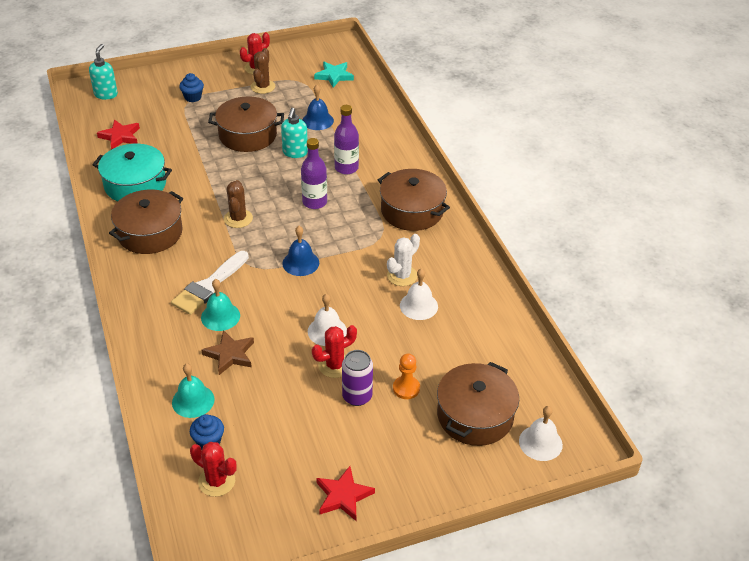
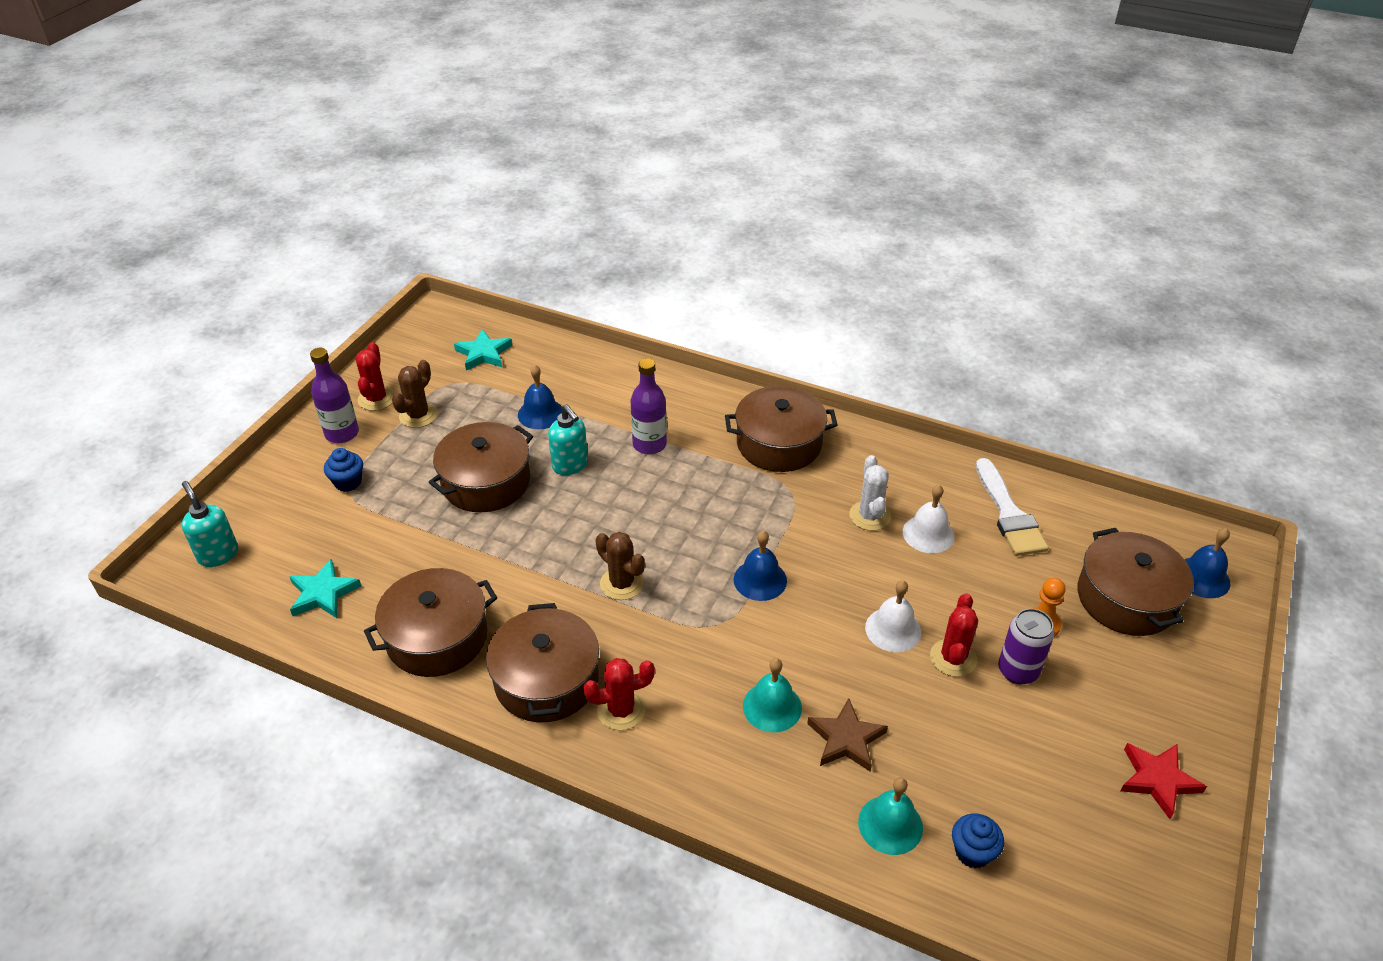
camera: 45 degrees left, 0 degrees up
(120, 136) = (323, 593): red star -> turquoise star
(135, 185) = (437, 637): turquoise pot -> brown pot
(209, 286) = (708, 684): white brush -> white brush (1009, 514)
(217, 481) = (1044, 885): red cactus -> red cactus (621, 710)
(263, 87) = (418, 415): brown cactus -> brown cactus turned 60 degrees clockwise
(314, 202) = (673, 504): purple bottle -> purple bottle (342, 433)
(540, 443) = (1202, 577): white bell -> blue bell

